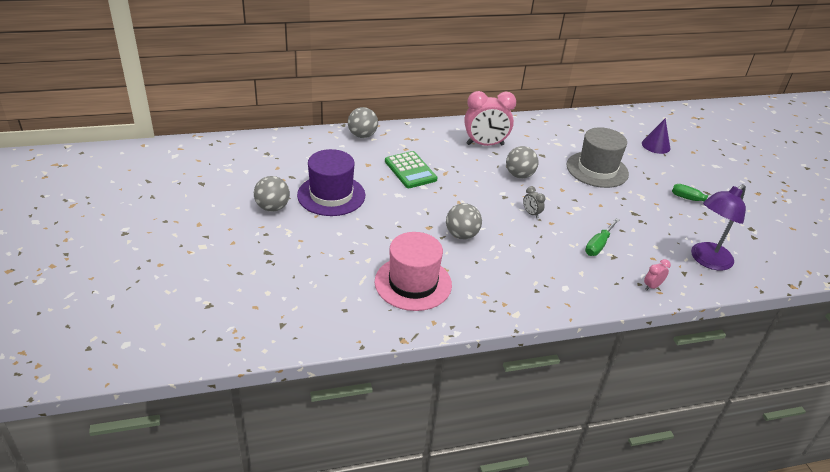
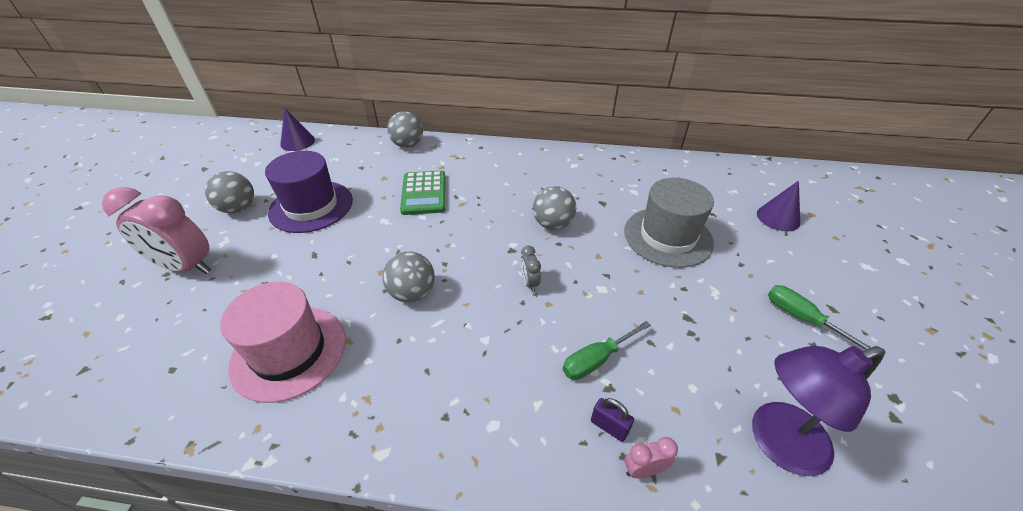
camera: 25 degrees right, 5 degrees up
(262, 148) = (297, 142): none -> purple cone
(485, 144) = (538, 177): pink clock -> pink clock (186, 267)
(625, 273) = (609, 427): none -> purple padlock

